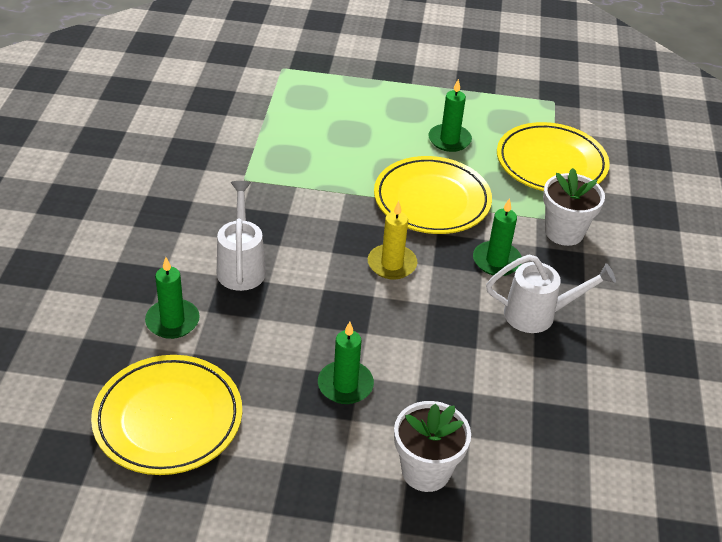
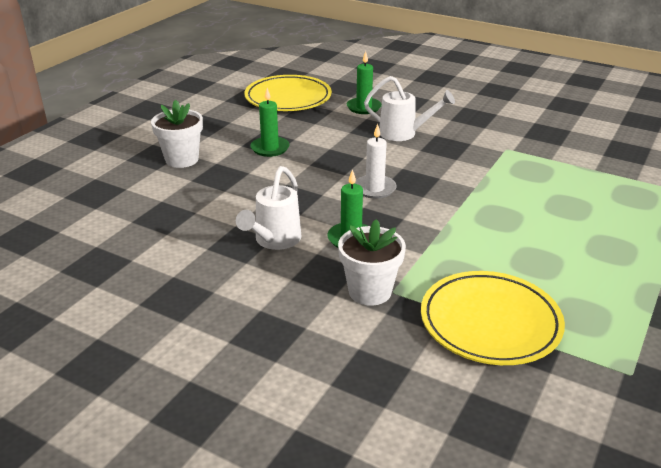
camera: 115 degrees right, 10 degrees down
(392, 264) = (374, 189): yellow candle -> white candle
(432, 200) = (449, 226): yellow plate -> none
(449, 140) = (548, 262): green candle -> none

